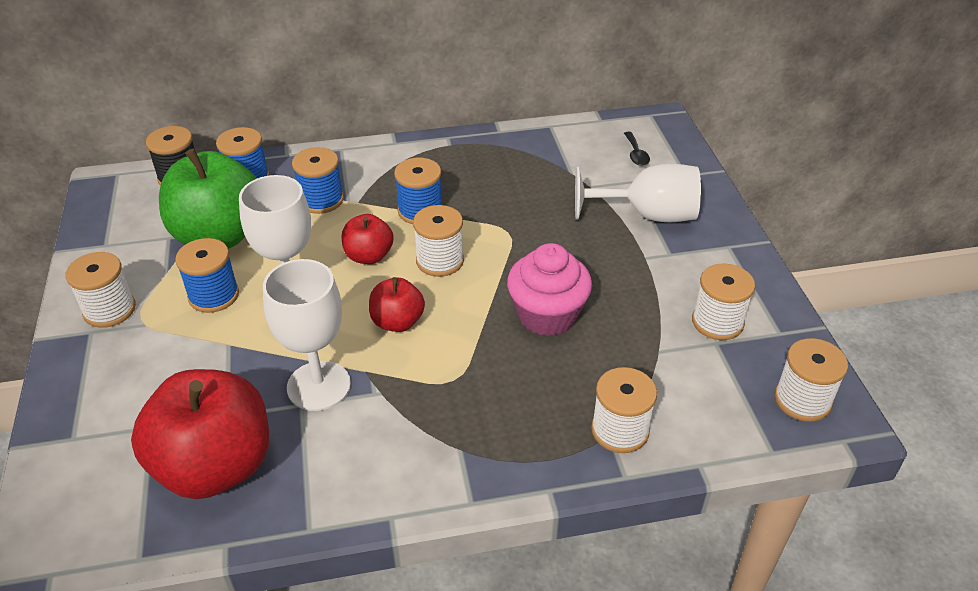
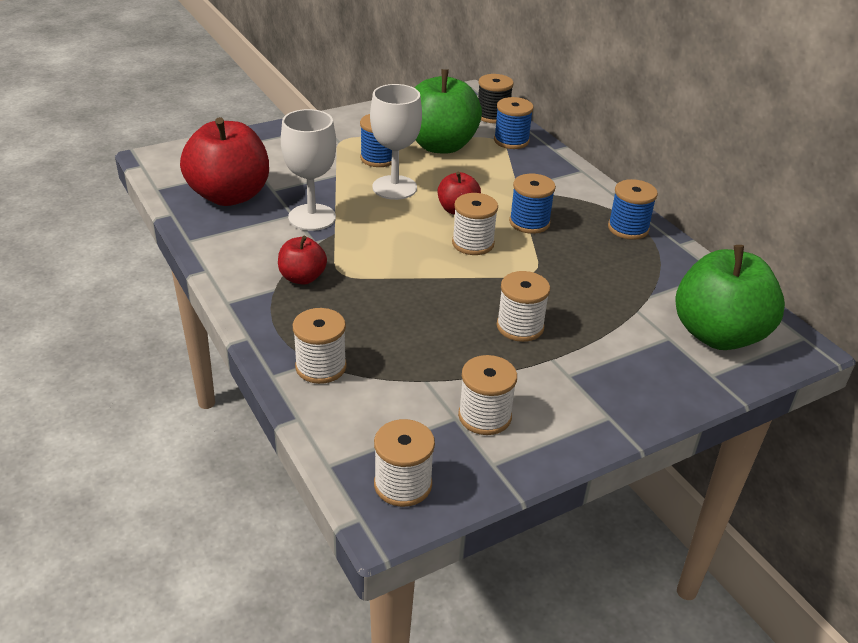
camera: 70 degrees right, 5 degrees down
(109, 310) = (346, 127): white spool -> white spool (520, 327)
(321, 200) = (509, 176): blue spool -> blue spool (628, 228)
(397, 322) = (391, 237): red apple -> red apple (302, 278)
(547, 315) = (438, 309): pink cupcake -> none
(636, 154) = (718, 334): black spoon -> green apple
(648, 215) = (619, 354): white goblet -> none

